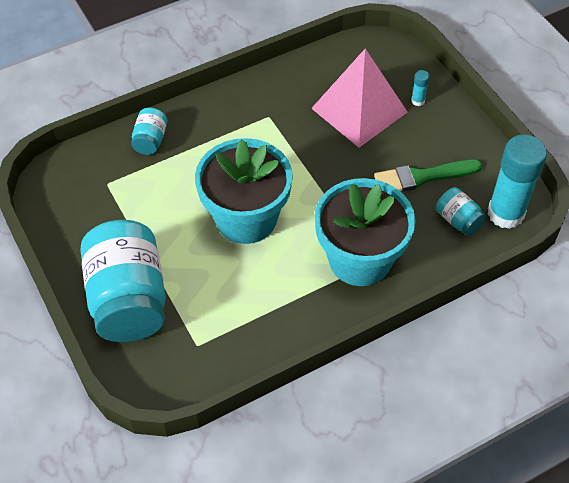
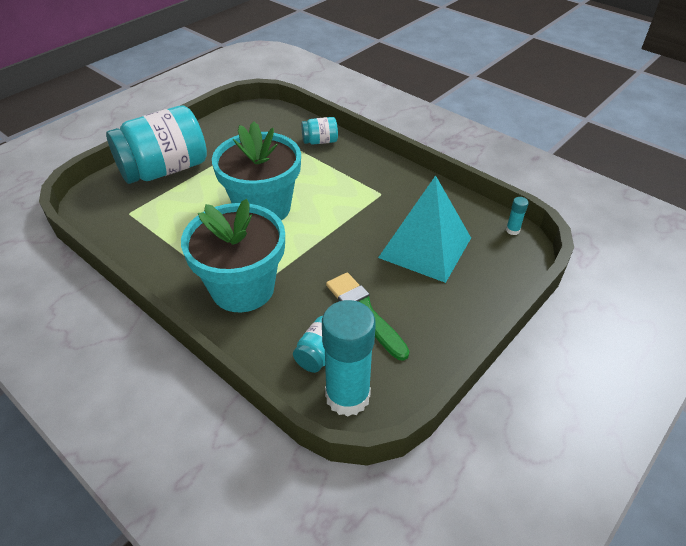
camera: 70 degrees right, 10 degrees down
(359, 110) = (425, 247): pink pyramid -> turquoise pyramid
(418, 101) = (466, 287): turquoise glue stick -> turquoise glue stick (512, 230)

